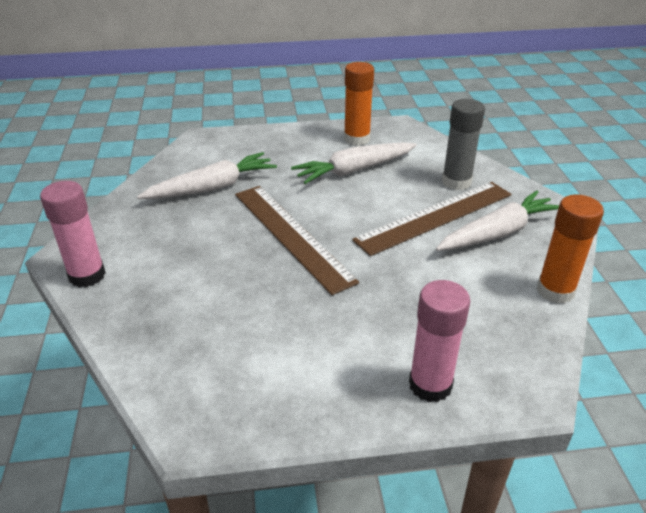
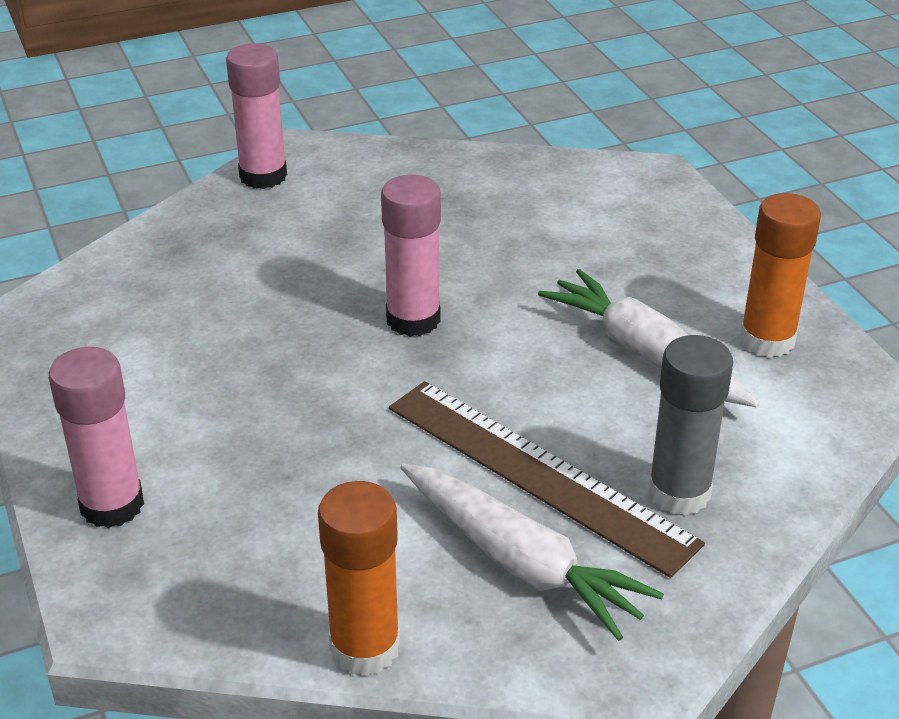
camera: 75 degrees right, 0 degrees up
(212, 187) = (508, 219): white carrot -> none
(291, 235) = (413, 320): brown ruler -> pink glue stick

